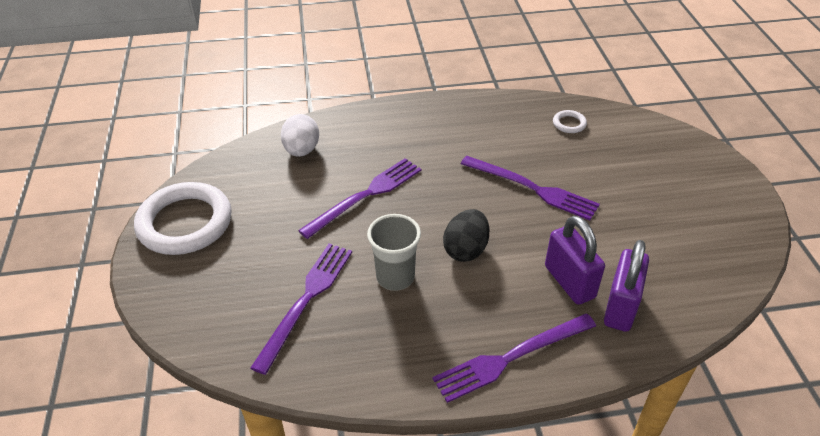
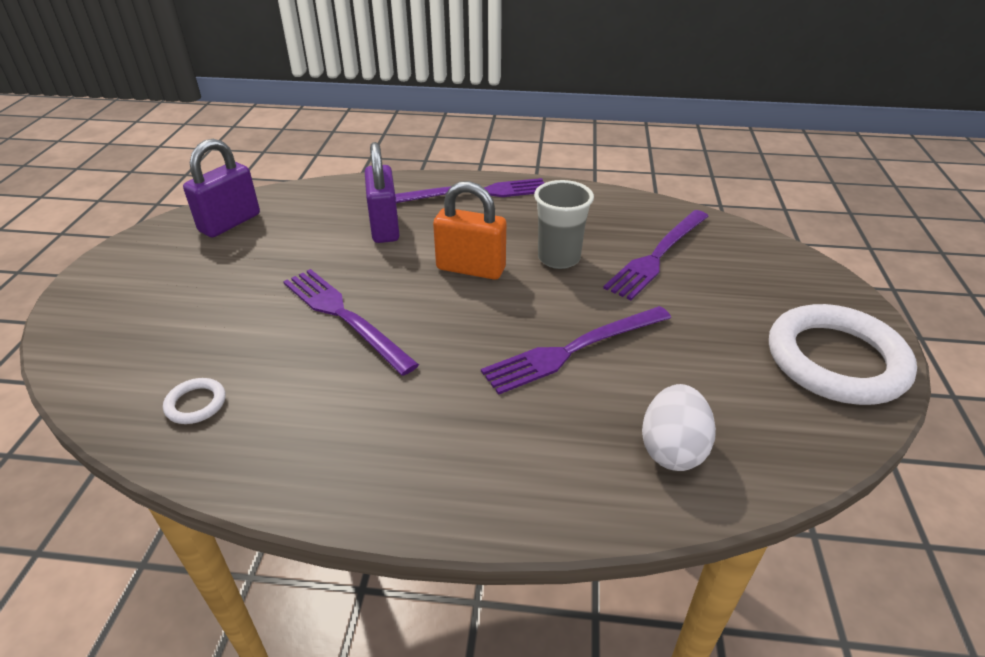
camera: 165 degrees left, 5 degrees down
(466, 250) = (471, 268): black egg -> orange padlock
(620, 307) = (356, 205): purple padlock -> purple padlock (230, 223)

